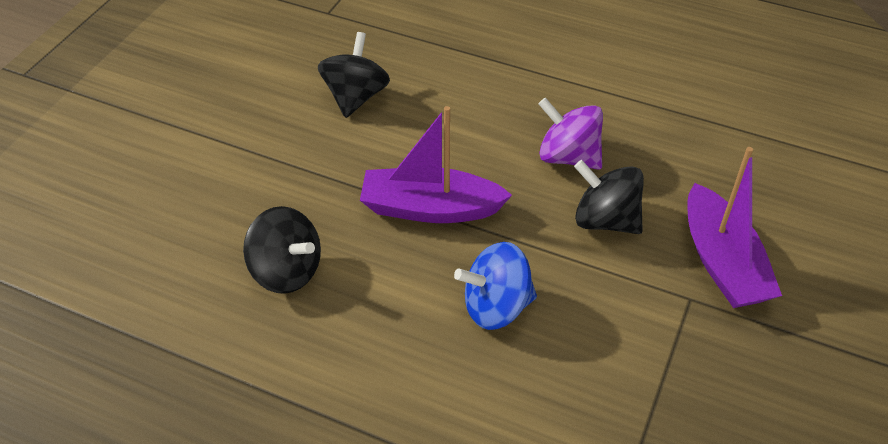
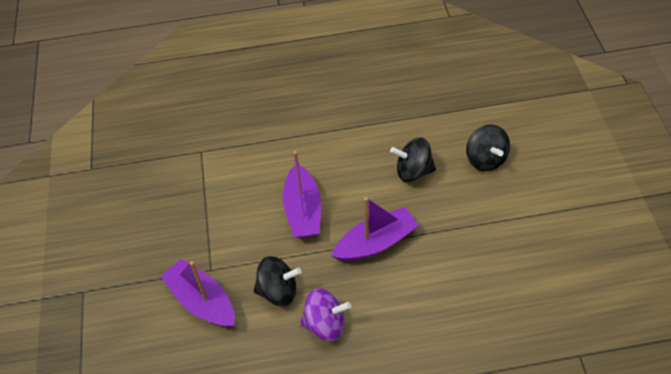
camera: 150 degrees right, 5 degrees up
(355, 97) = (485, 291): black spinning top -> black spinning top (485, 159)
(496, 307) = (303, 210): blue spinning top -> purple boat

